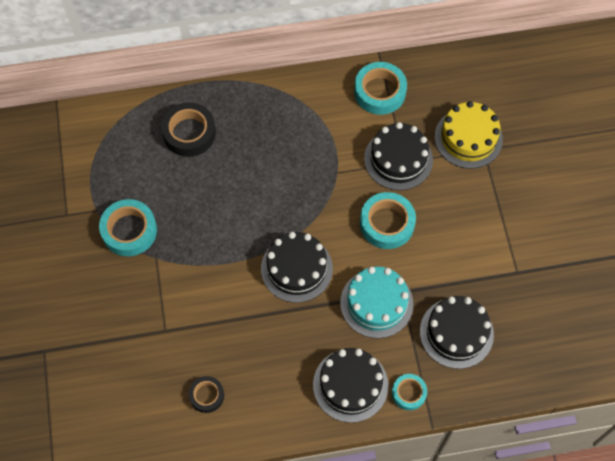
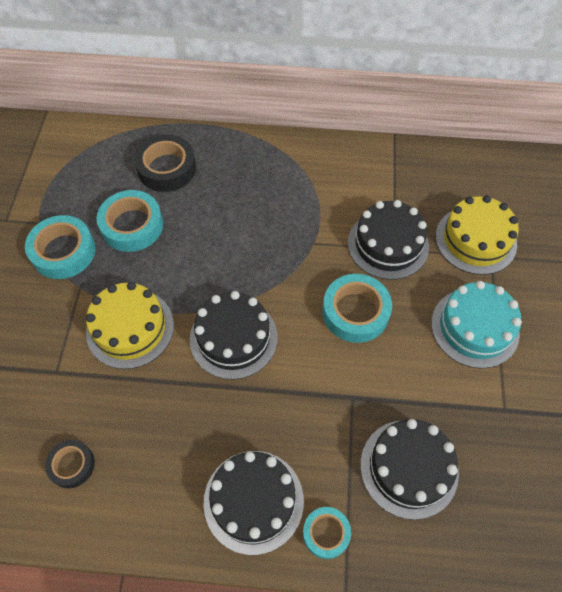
camera: 15 degrees right, 5 degrees down
(211, 281) = (130, 328): none -> yellow cake
(376, 303) = (317, 403): turquoise cake -> turquoise cake (475, 327)
(380, 92) = (385, 171): turquoise tape -> turquoise tape (132, 225)

